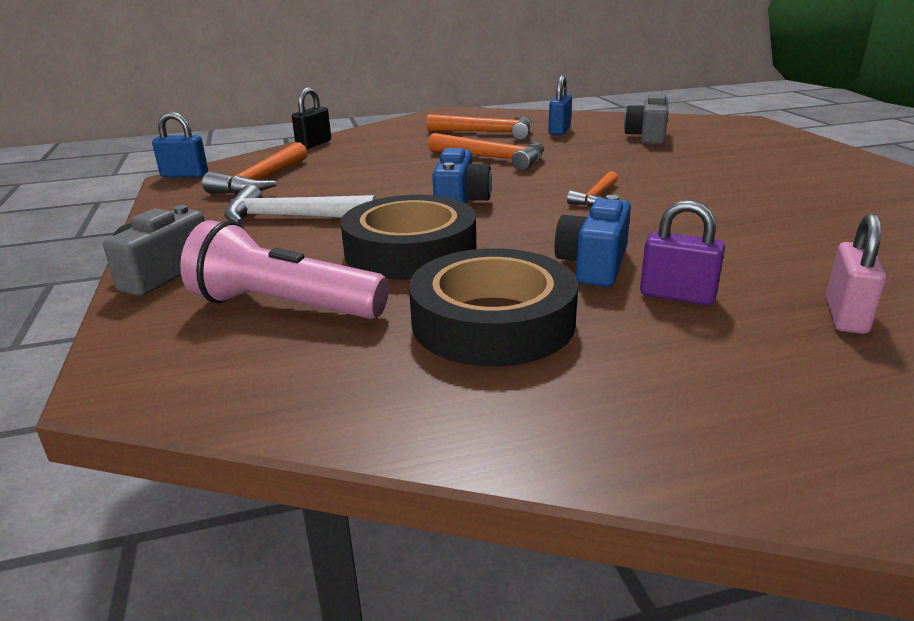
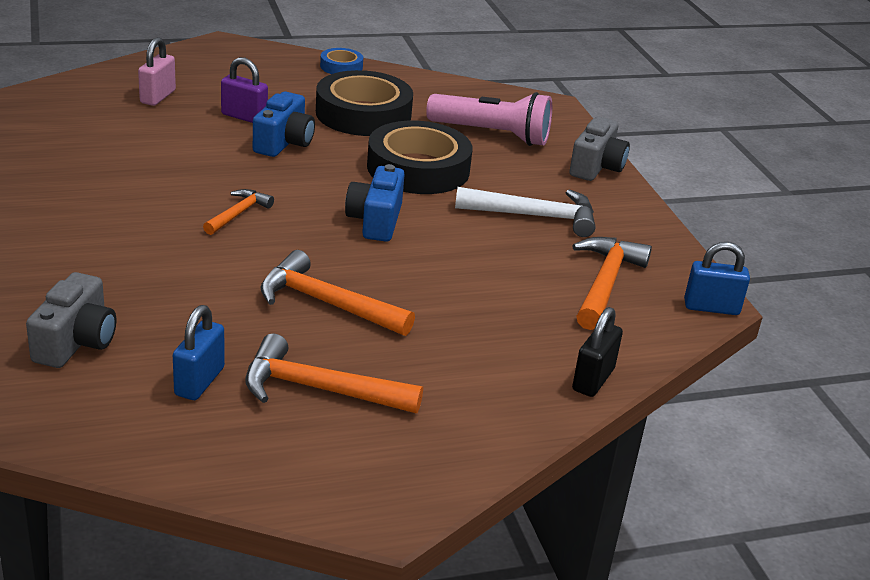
camera: 175 degrees right, 5 degrees up
(567, 444) = (341, 67): none -> blue tape

